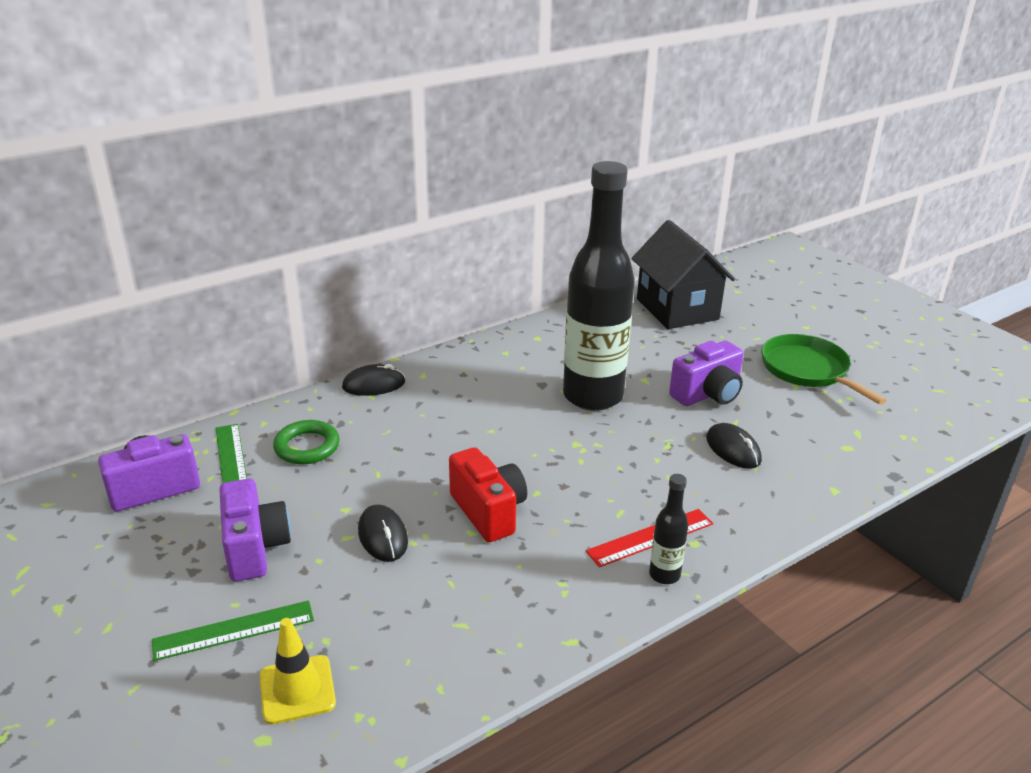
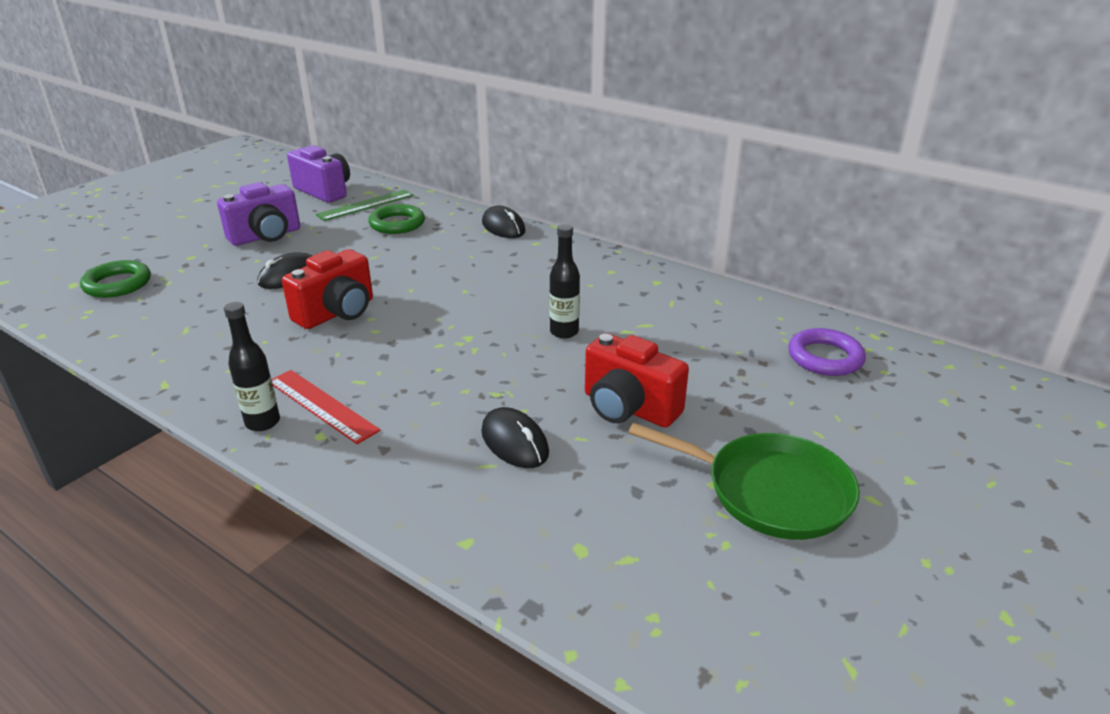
camera: 70 degrees right, 0 degrees up
(234, 630) = (177, 251): green ruler -> none
(297, 689) = (117, 284): yellow traffic cone -> green ring
(593, 396) = (564, 332): black bottle -> black bottle, size x0.40
(677, 309) = (825, 357): black house -> purple ring
(708, 394) = (628, 408): purple camera -> red camera
(733, 449) = (514, 442): black mouse -> black mouse turned 75 degrees counterclockwise
(807, 370) = (770, 491): green pan -> green pan turned 75 degrees clockwise

